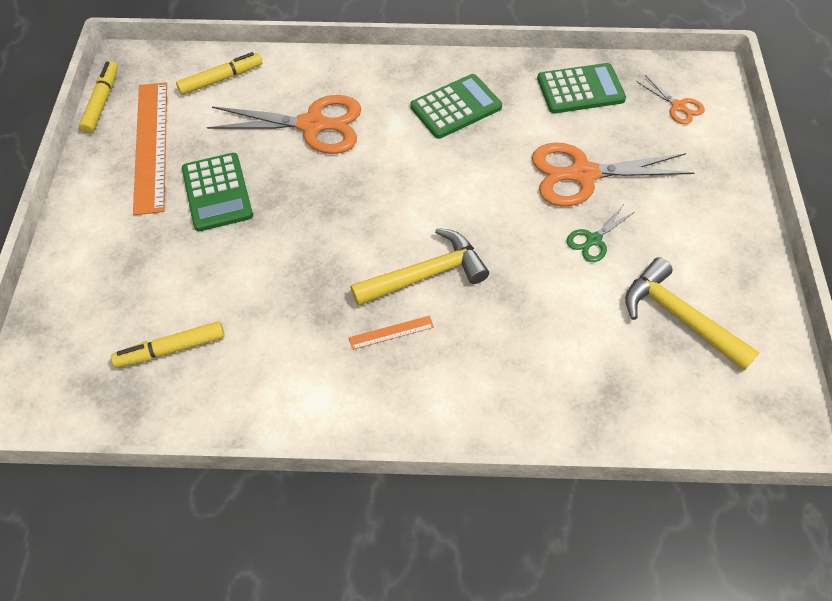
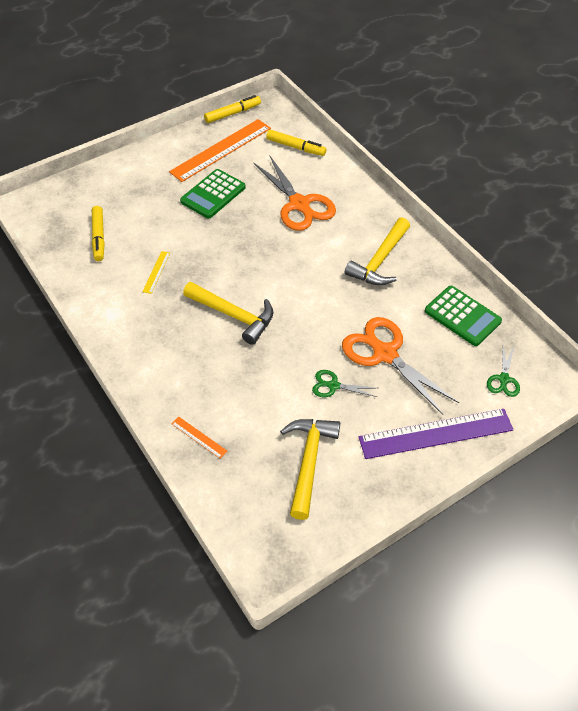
camera: 55 degrees right, 5 degrees down
(171, 349) = (99, 237): yellow marker -> yellow marker turned 135 degrees counterclockwise
(290, 316) = (156, 272): none -> yellow ruler
(391, 332) = (180, 321): orange ruler -> orange ruler (199, 437)
(456, 107) = (380, 261): green calculator -> yellow hammer
(678, 106) = (503, 379): orange scissors -> green scissors
(709, 193) = (436, 434): none -> purple ruler

